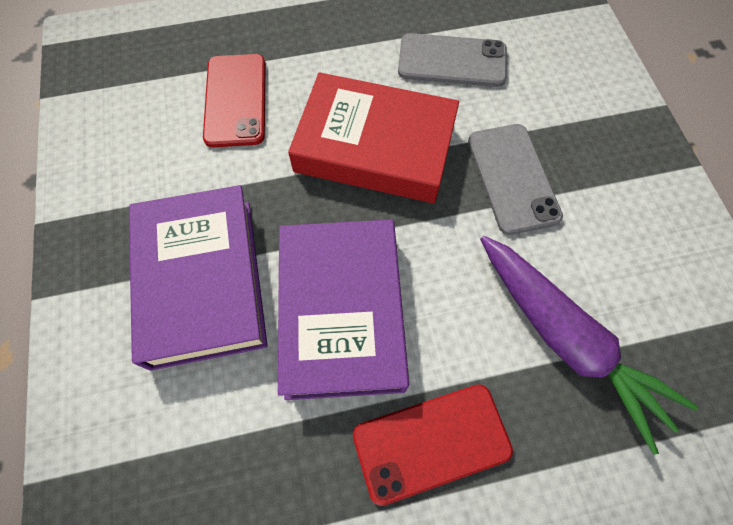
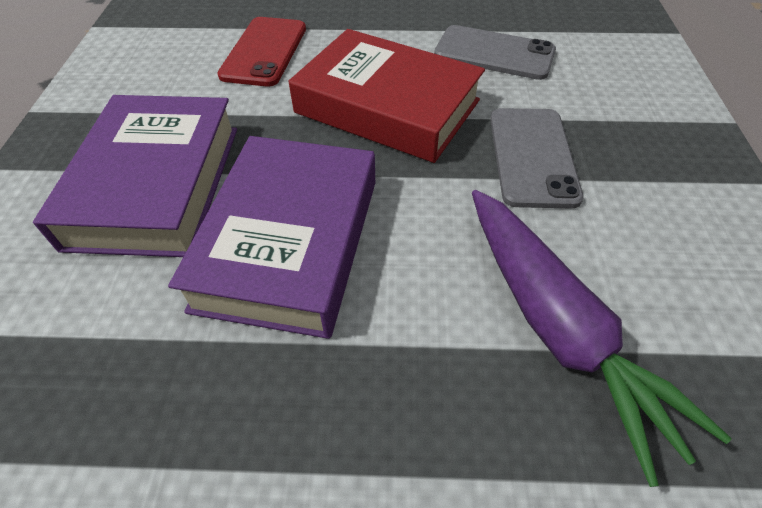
camera: 15 degrees right, 15 degrees down
(431, 442) = (341, 404): red phone -> none

